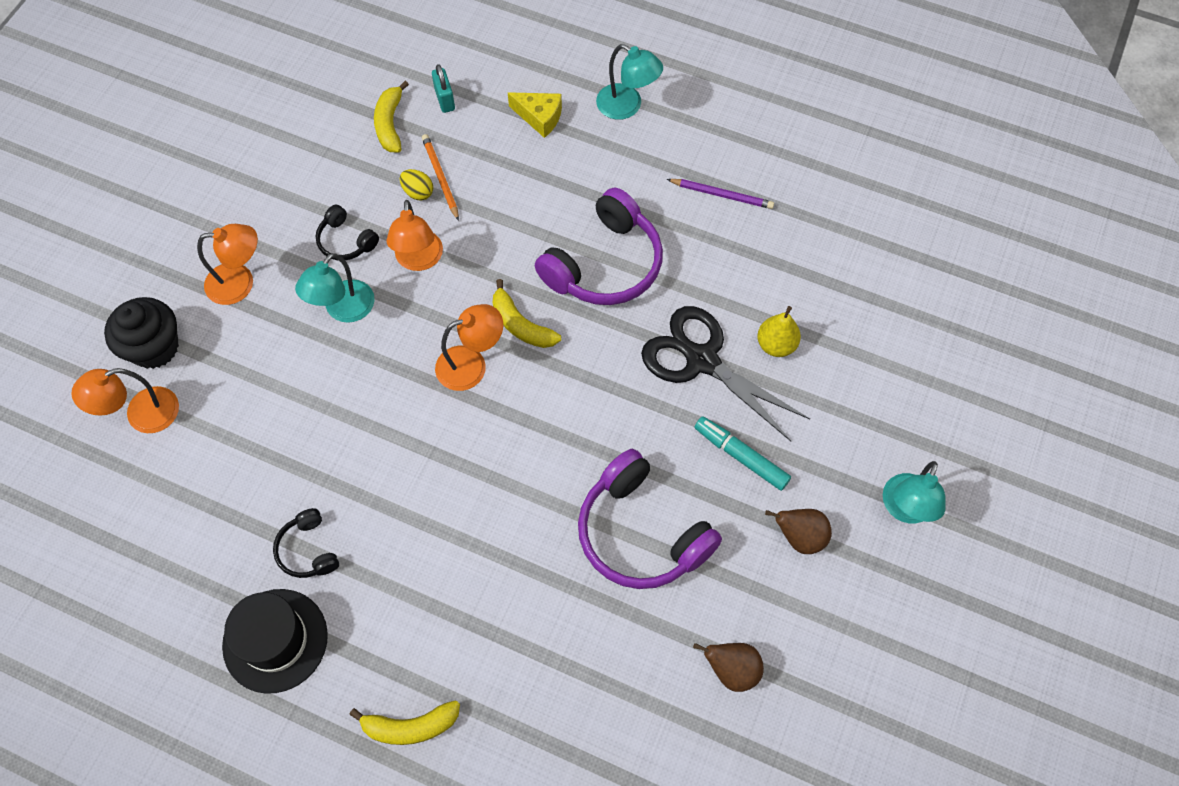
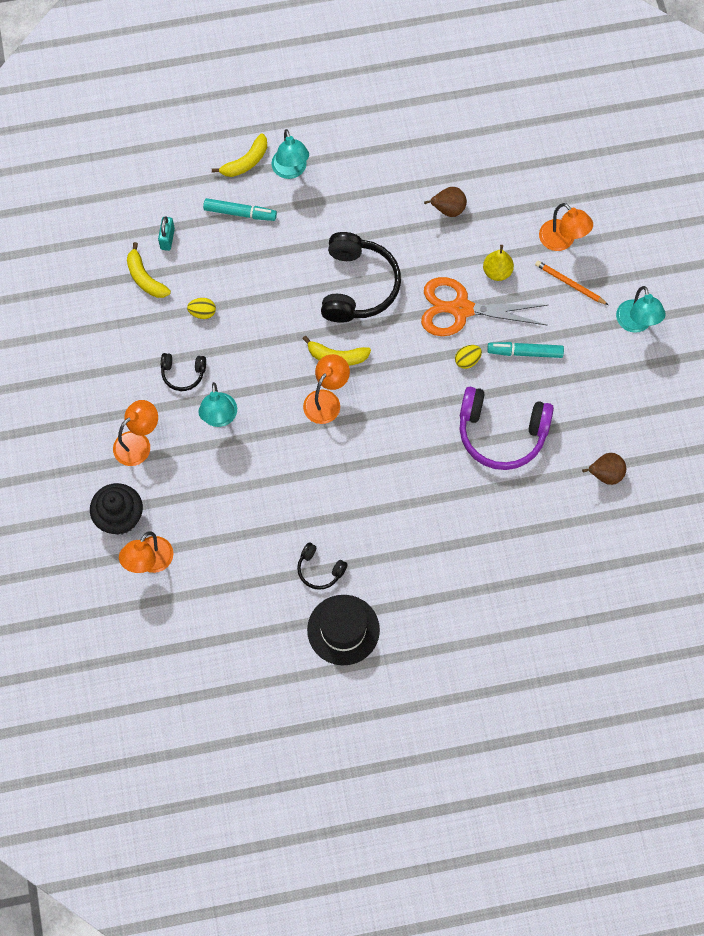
camera: 35 degrees left, 5 degrees up
(410, 726) = (456, 621): yellow banana -> yellow banana (245, 162)
(419, 260) = (240, 356): orange lamp -> orange lamp (562, 241)
(440, 177) = (209, 294): orange pencil -> orange pencil (569, 284)
(445, 99) = (167, 239): turquoise padlock -> turquoise padlock turned 60 degrees clockwise
(539, 117) = (240, 213): yellow cheese -> turquoise marker
(605, 264) = (358, 286): purple headphones -> black headphones
(627, 106) = (291, 170): turquoise lamp -> turquoise lamp turned 75 degrees clockwise
(665, 422) = (467, 360): none -> yellow egg
(702, 360) = (461, 309): black scissors -> orange scissors
(722, 195) = (395, 195): purple pencil -> none
(799, 537) = (590, 377): brown pear -> brown pear (448, 210)

